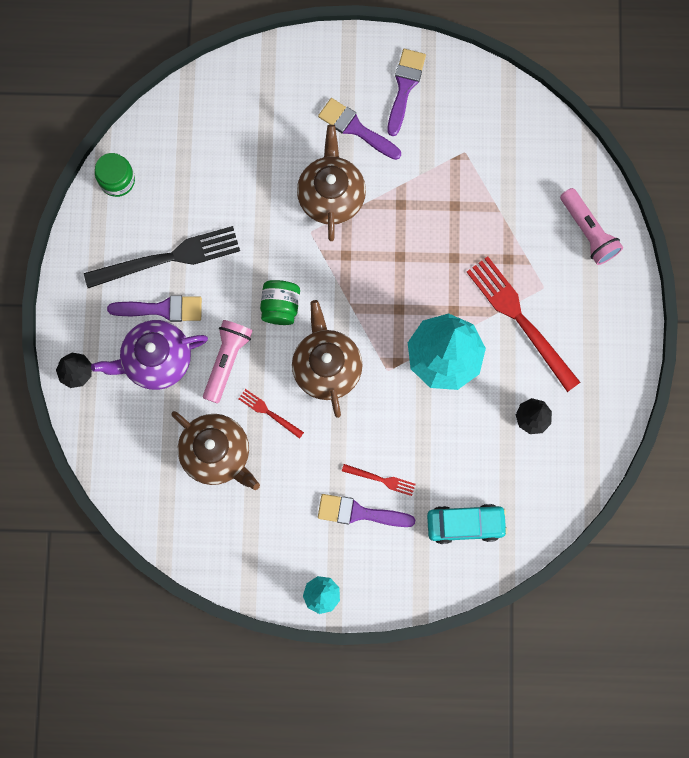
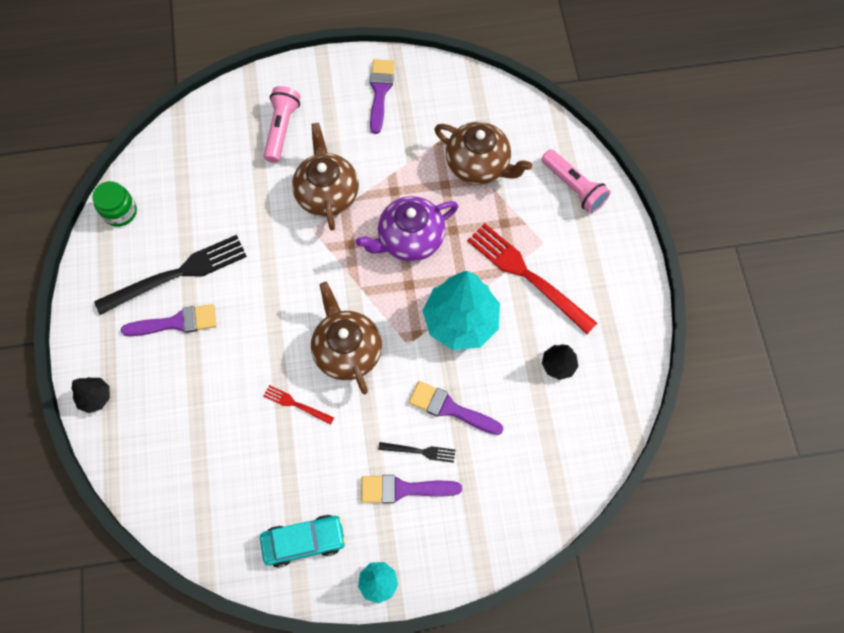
camera: 10 degrees left, 10 degrees down
(156, 360) = (176, 372): purple teapot -> purple teapot (409, 239)
(217, 453) = (249, 454): brown teapot -> brown teapot (478, 165)
(227, 361) = (247, 361): pink flashlight -> pink flashlight (281, 129)
(280, 306) = (293, 301): green jar -> none
(356, 128) = (341, 132): purple brush -> purple brush (450, 408)
(381, 479) = (420, 451): red fork -> black fork
(465, 524) = (513, 481): turquoise car -> turquoise car (304, 541)

